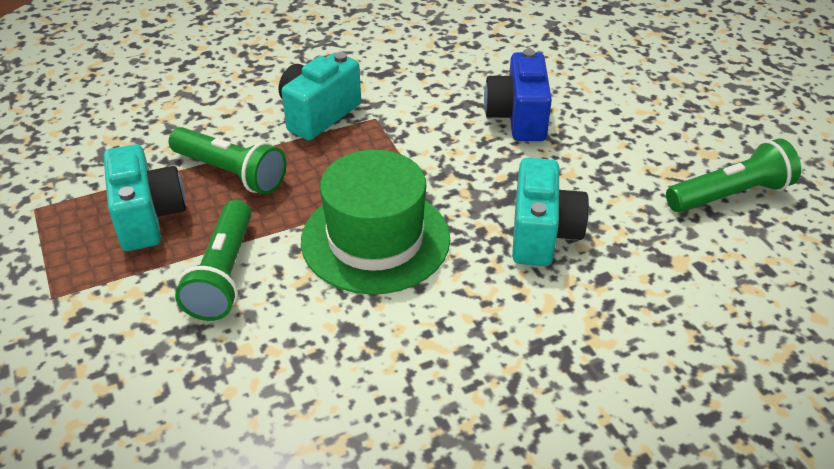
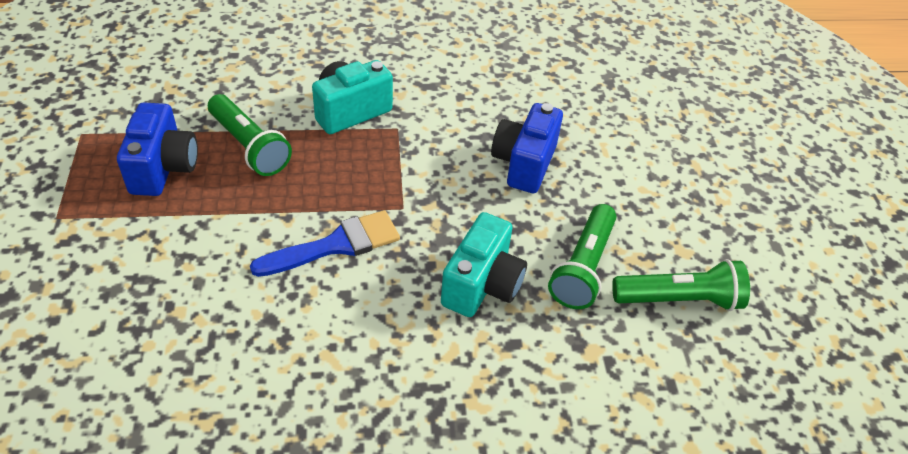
camera: 15 degrees right, 5 degrees up
(148, 217) = (163, 168): turquoise camera -> blue camera
(223, 274) = (196, 239): green flashlight -> green flashlight (583, 268)
(375, 239) = (335, 245): green hat -> blue brush

